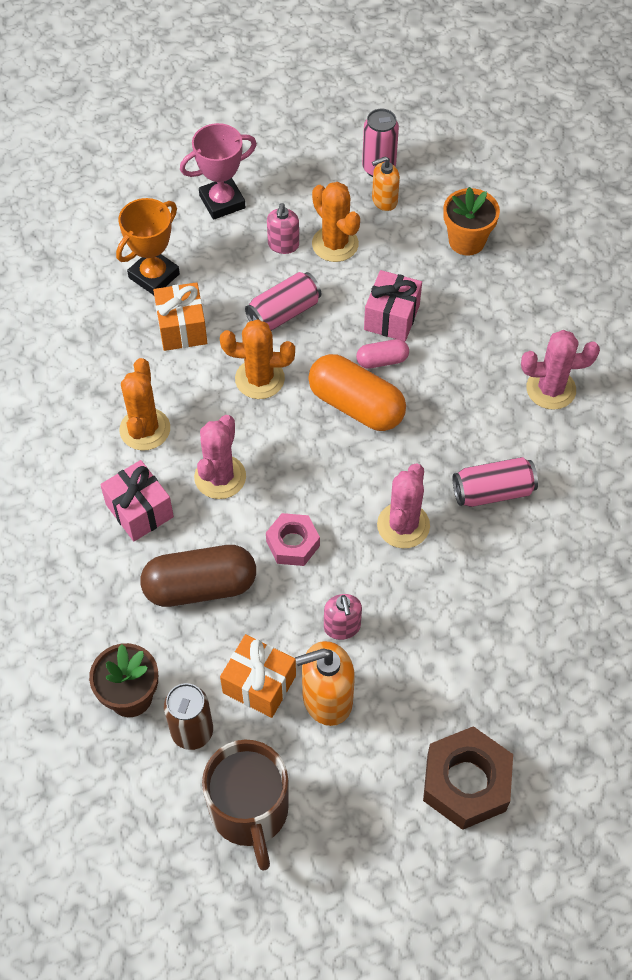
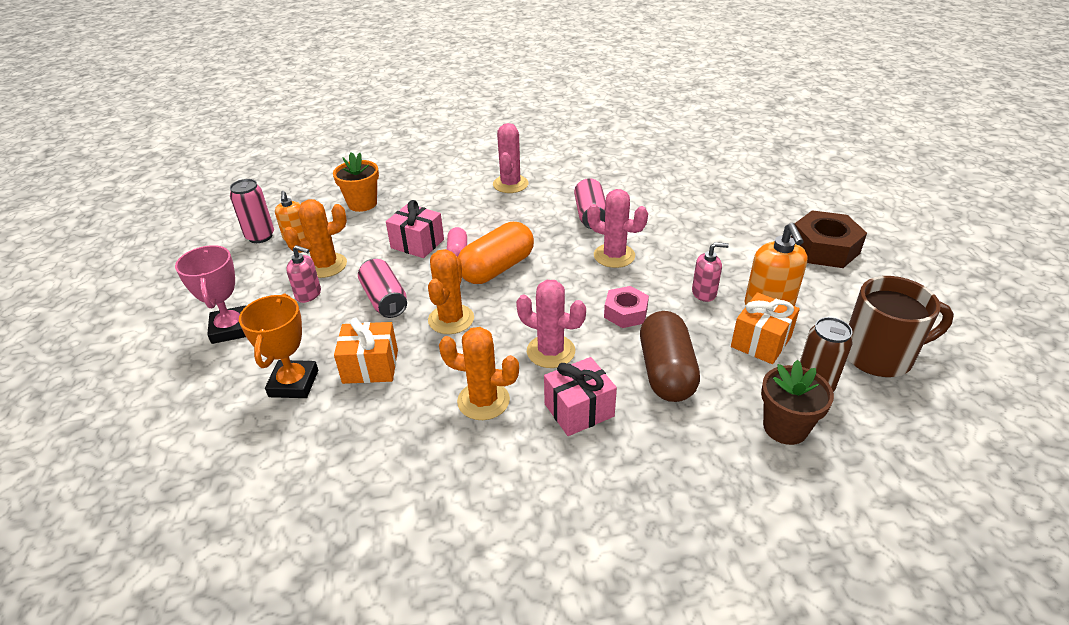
camera: 80 degrees left, 20 degrees down
(154, 276) = (294, 383): orange trophy -> orange trophy turned 45 degrees clockwise

